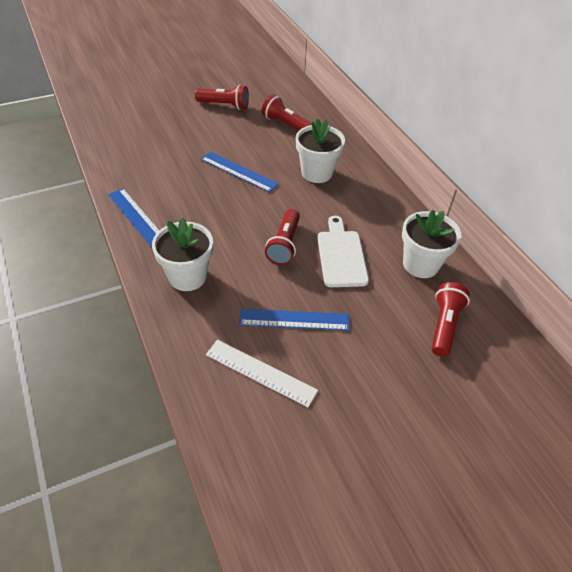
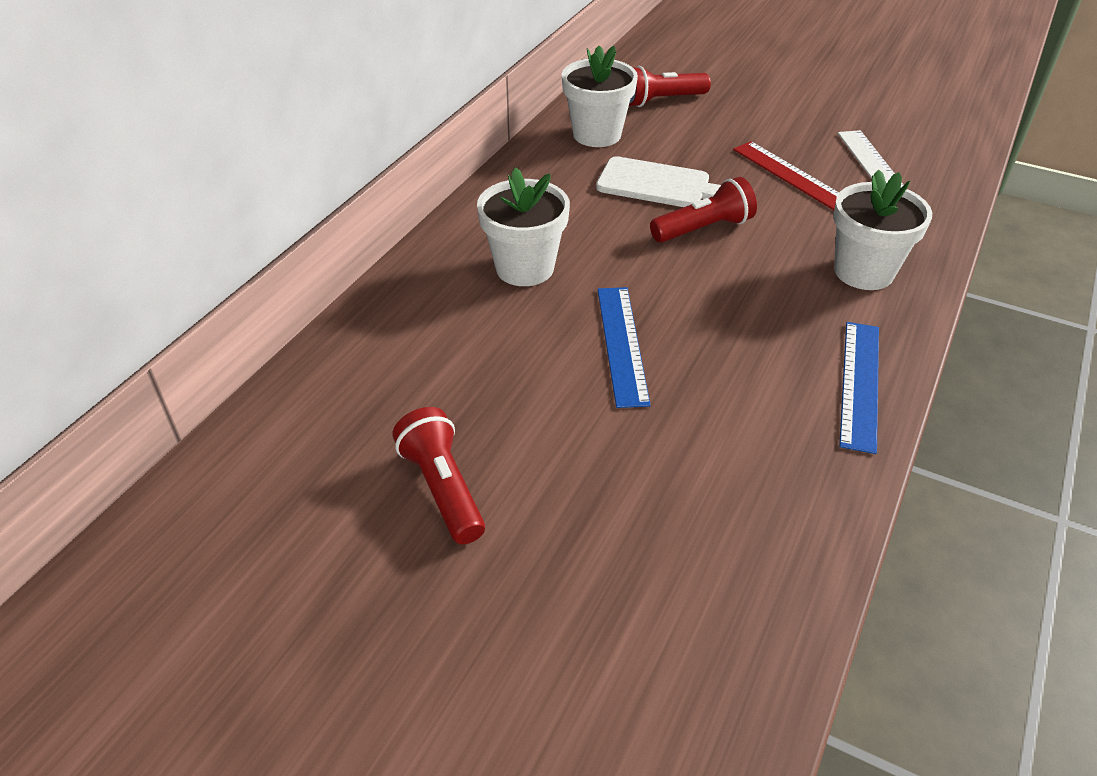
camera: 125 degrees left, 5 degrees down
(285, 124) = (423, 364): red flashlight -> none
(294, 319) = (791, 176): blue ruler -> red ruler
(341, 255) = (659, 184): white cutting board -> white cutting board turned 120 degrees counterclockwise

